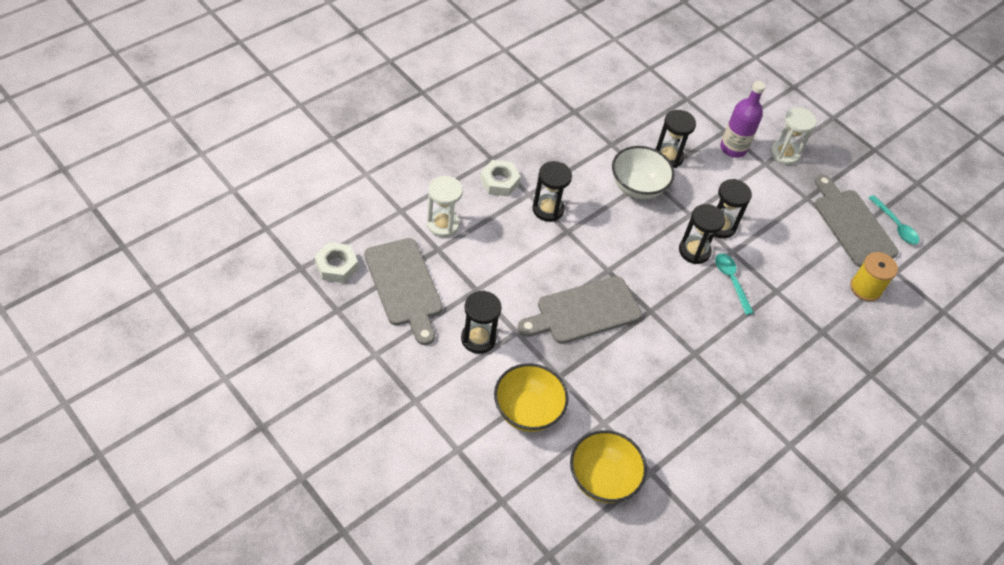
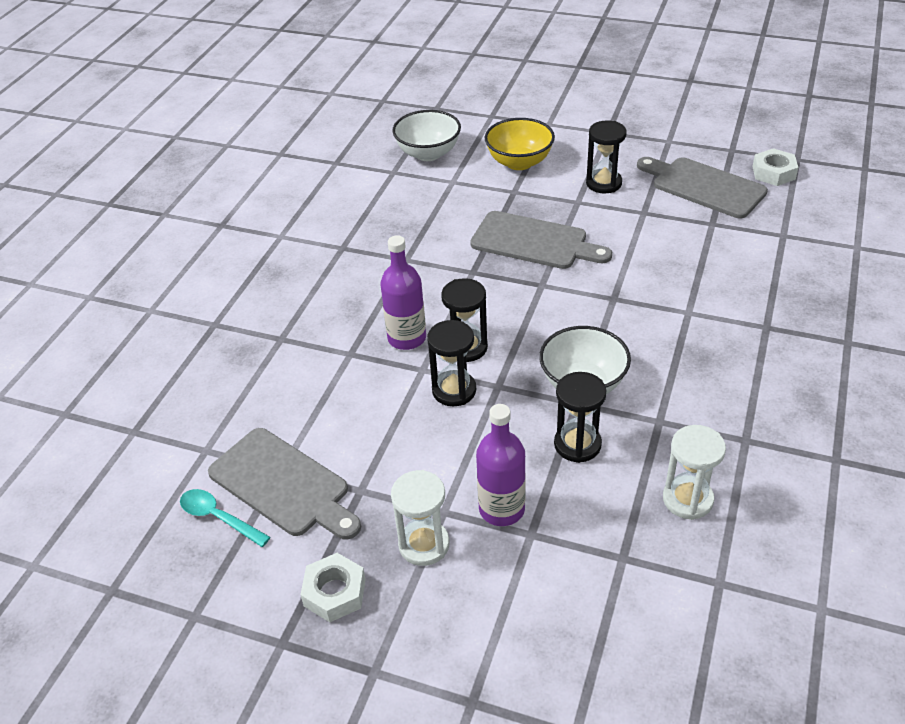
camera: 160 degrees right, 10 degrees down
(443, 224) = (733, 243): white hourglass -> white hourglass (687, 499)
(499, 182) = (730, 307): white nut -> white nut (334, 592)
(548, 209) = (654, 308): black hourglass -> none
(584, 311) = (534, 242): grey cutting board -> grey cutting board turned 75 degrees clockwise
(602, 479) = (428, 153): yellow bowl -> white bowl
(731, 281) = (407, 338): turquoise spoon -> purple bottle
(865, 288) = (242, 409): yellow spool -> none

